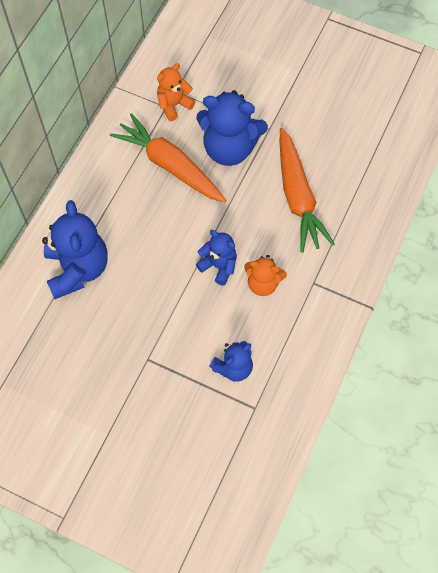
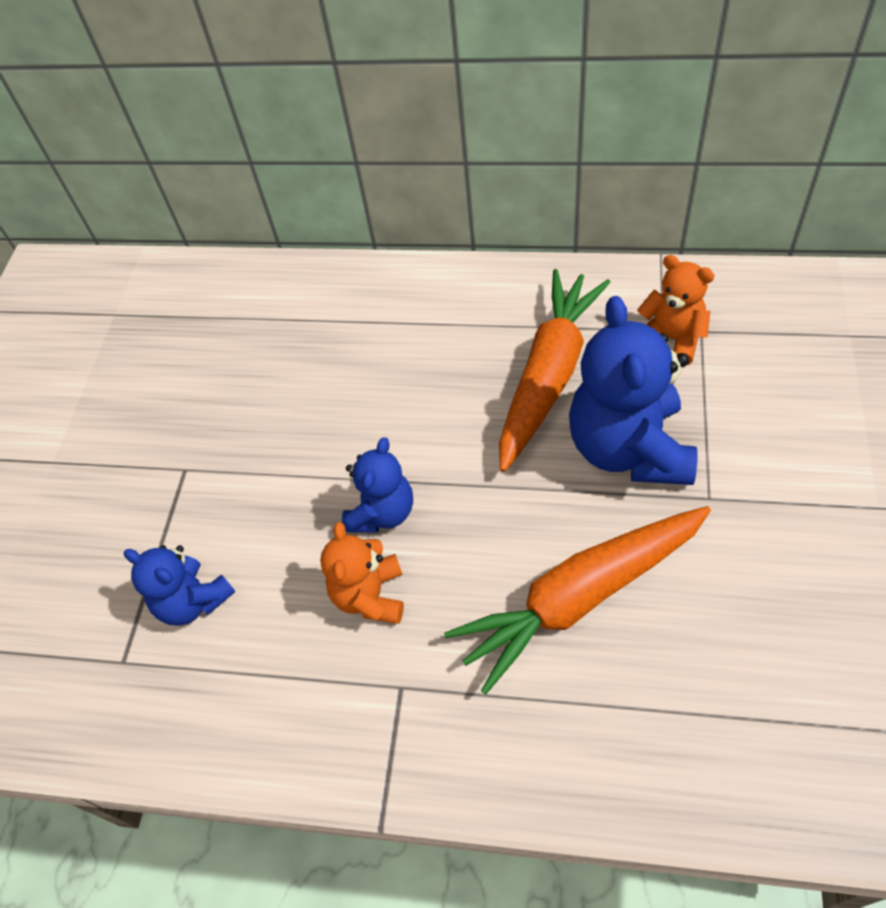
camera: 80 degrees right, 10 degrees down
(77, 269) = (314, 328): blue teddy bear -> none

